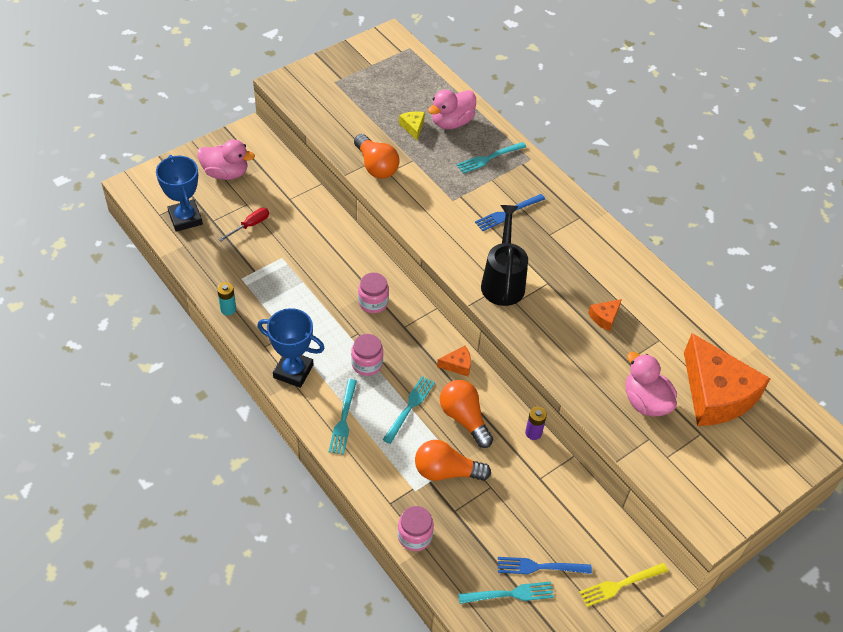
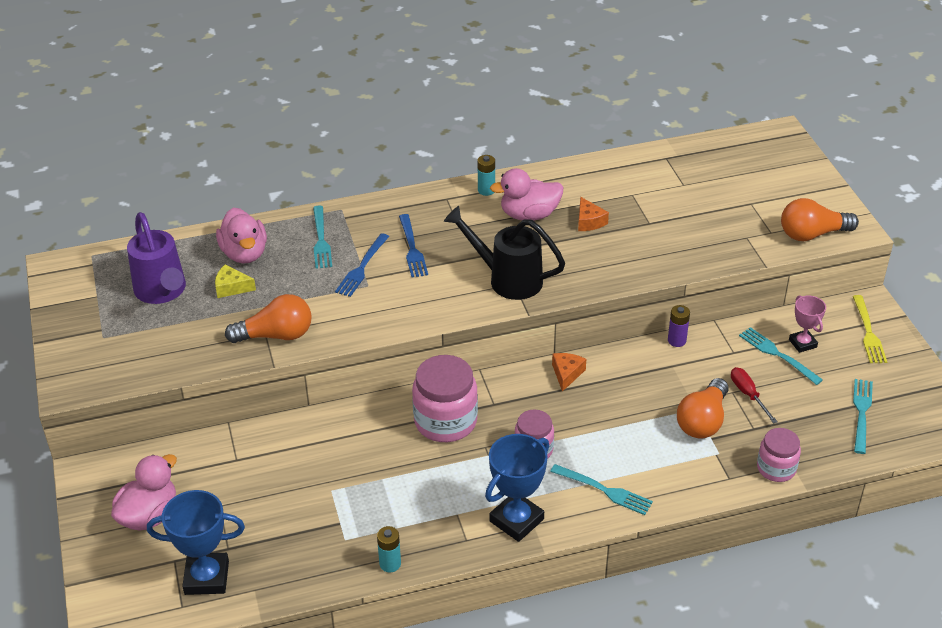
camera: 65 degrees left, 10 degrees down
(250, 225) = (259, 510): red screwdriver -> red screwdriver (748, 394)
(373, 302) = (445, 421): pink jar -> pink jar, size x1.66
(391, 94) = (162, 292): none -> purple watering can
(409, 407) = (609, 429): turquoise fork -> turquoise fork (777, 355)
(464, 418) = (640, 388): orange light bulb -> orange light bulb (812, 234)
(540, 567) = (836, 382): blue fork -> blue fork (362, 267)
(577, 531) = (802, 343): none -> pink trophy
(605, 239) = (486, 190): none -> turquoise battery
(645, 402) = (703, 226): pink duck -> pink duck (529, 215)
(715, 394) = (710, 180): orange cheese -> none

